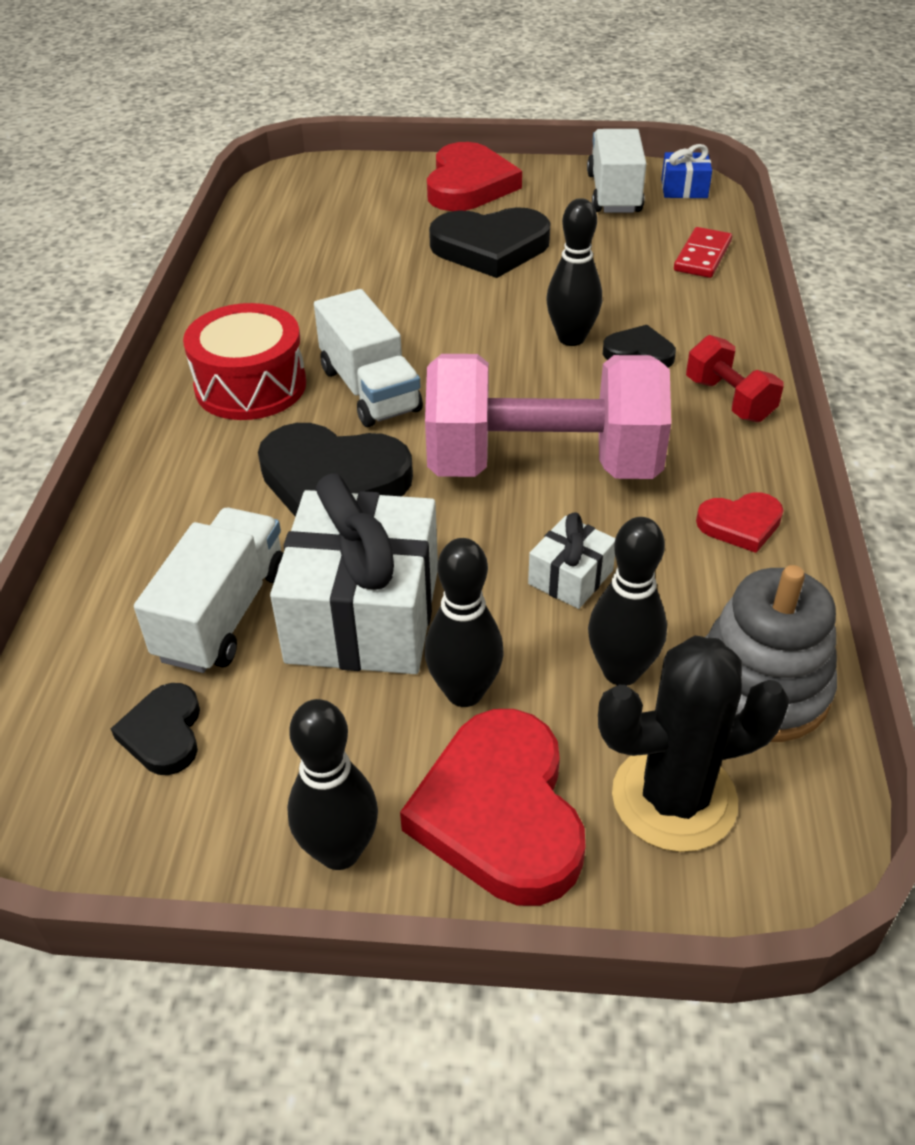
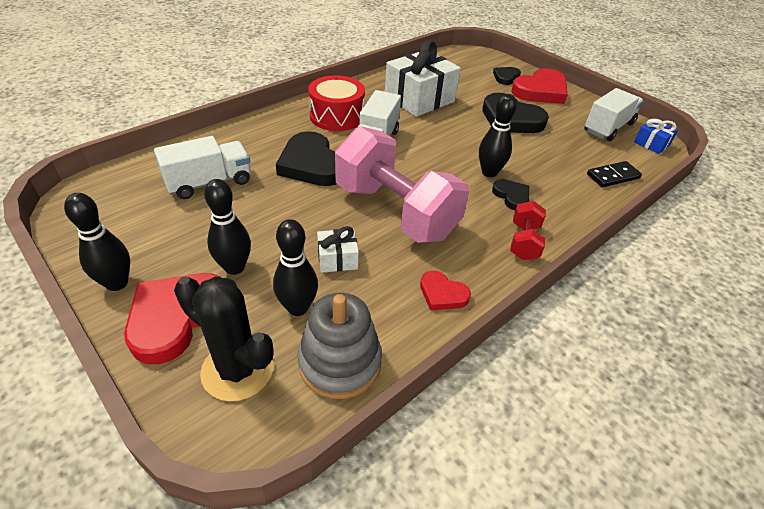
camera: 40 degrees right, 0 degrees up
(164, 733) = (136, 205): black heart -> black heart (506, 77)
(363, 614) = (248, 215): white gift -> white gift (419, 99)
(702, 256) = (613, 176): red domino -> black domino

